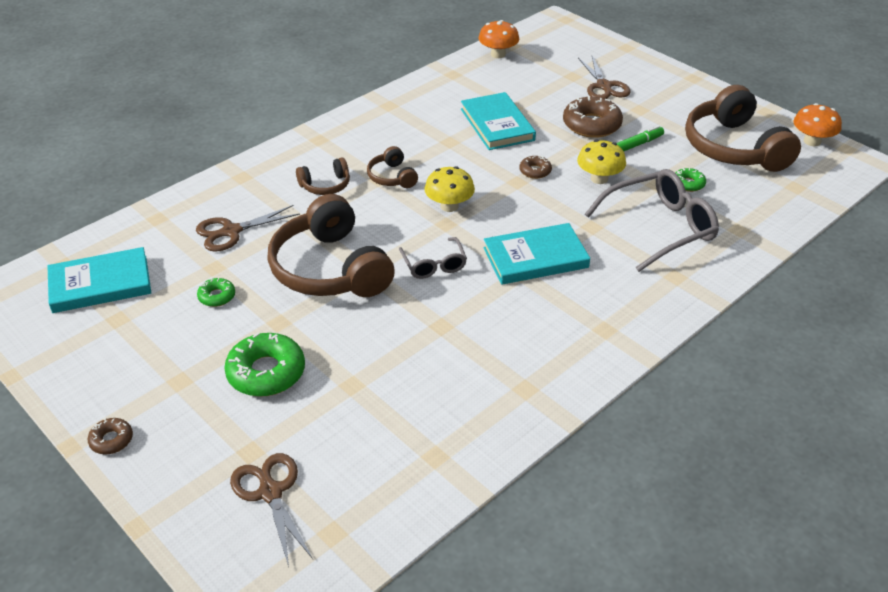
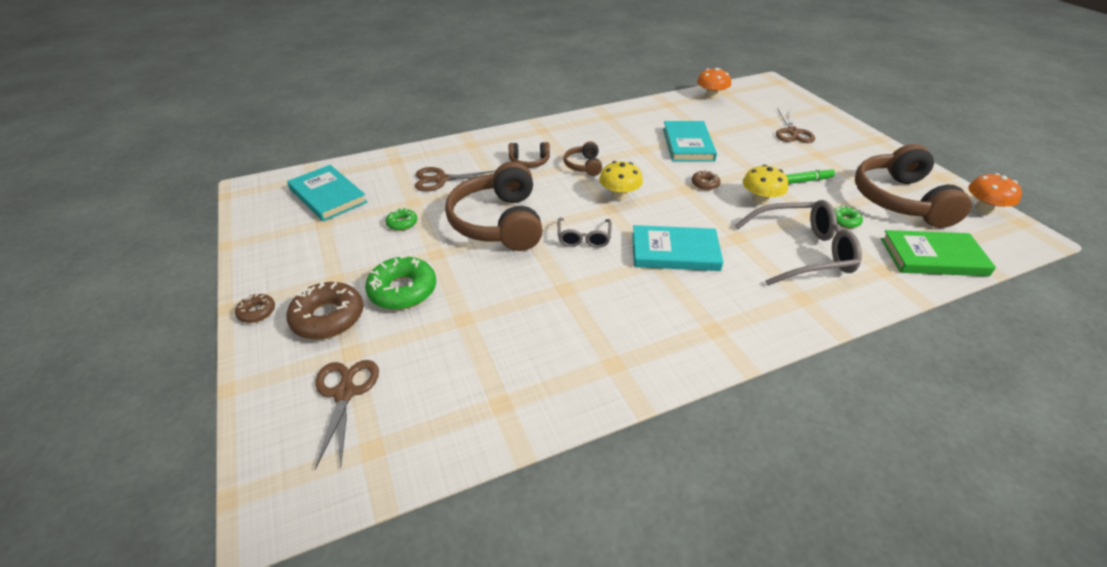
camera: 20 degrees right, 0 degrees up
(100, 284) = (328, 196): turquoise book -> turquoise book turned 45 degrees clockwise
(591, 125) = (770, 158): brown donut -> brown donut (328, 317)
(779, 204) = (933, 257): none -> green book

